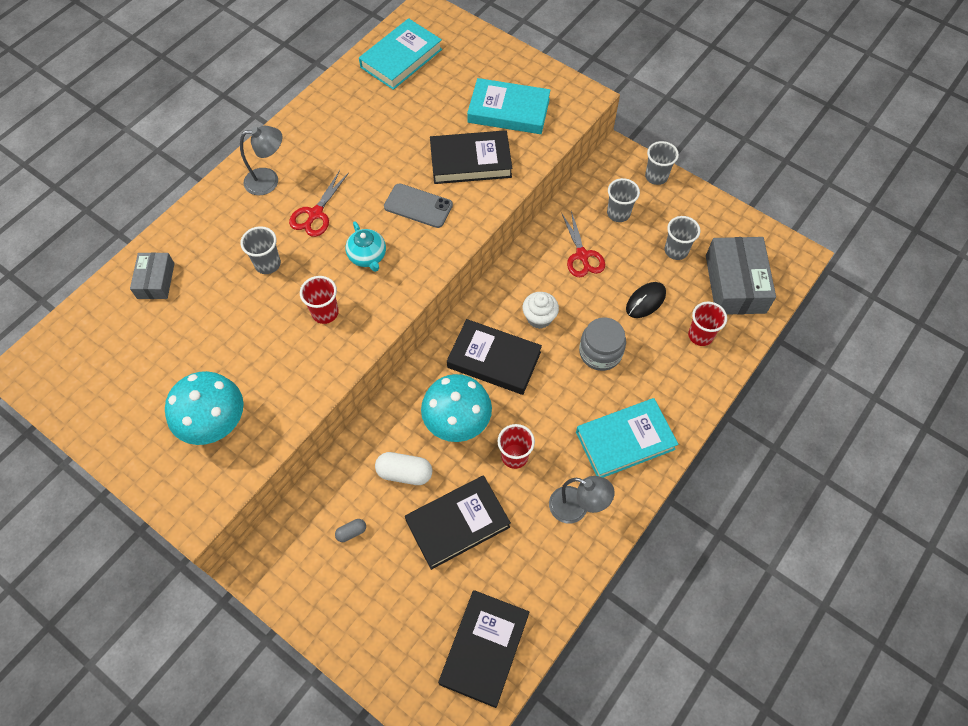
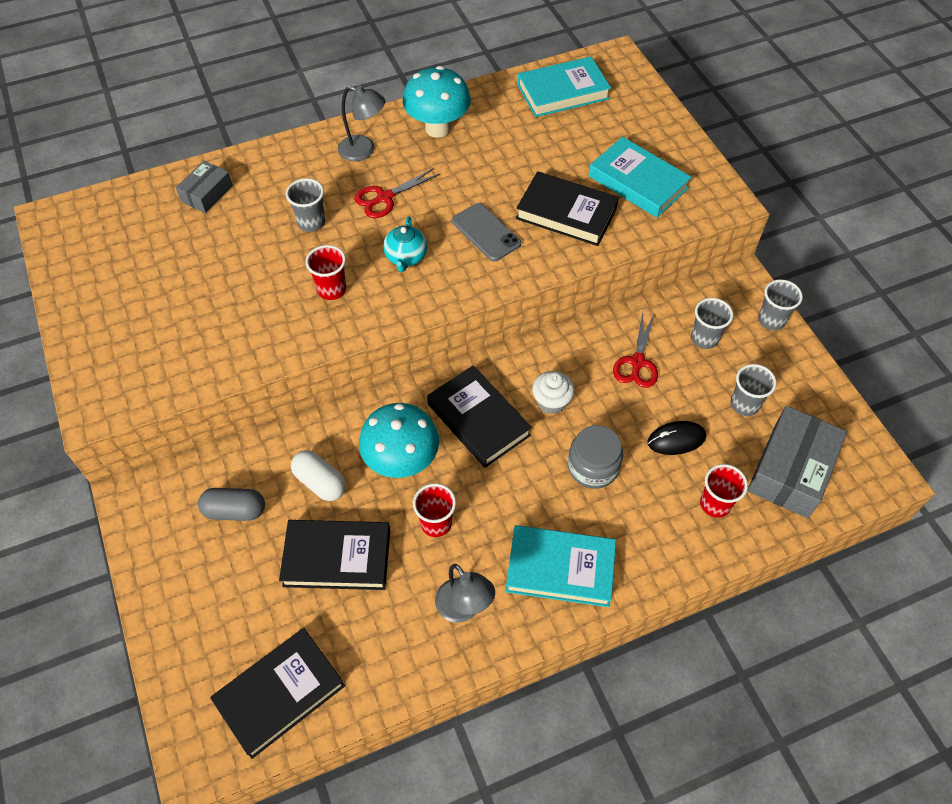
camera: 30 degrees right, 5 degrees down
(216, 424) = (168, 341): turquoise mushroom -> turquoise mushroom (438, 128)
(351, 532) = (235, 510): grey capsule -> grey capsule, size x1.83

